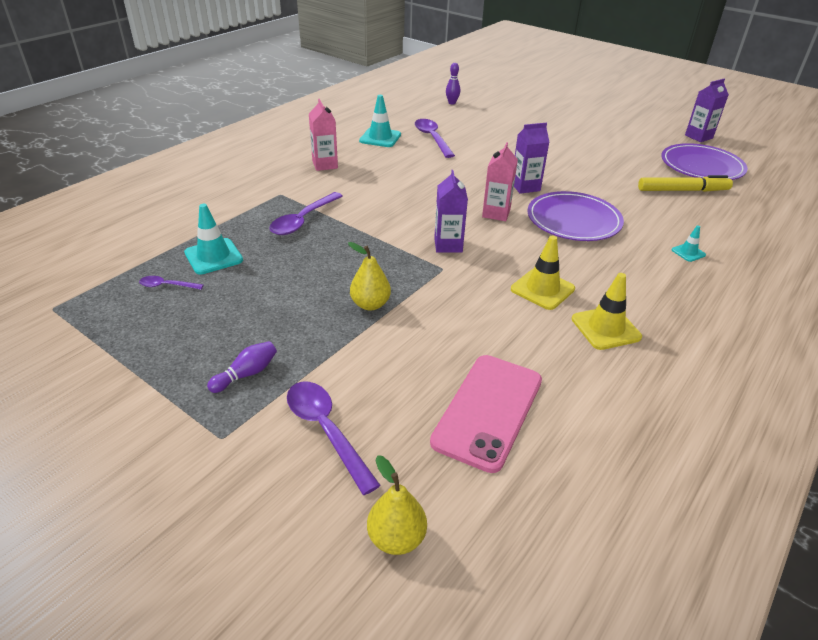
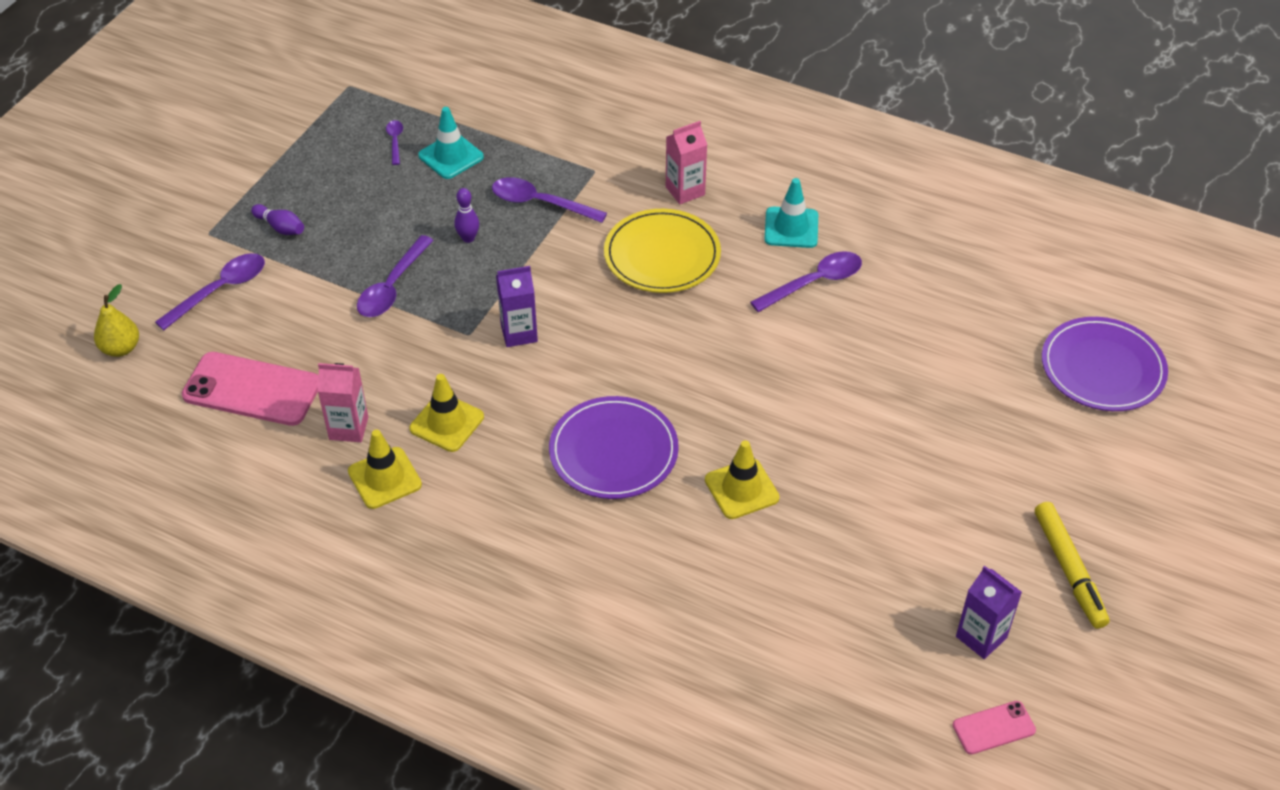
camera: 80 degrees right, 10 degrees up
(370, 304) = (392, 287): yellow pear -> purple spoon
(386, 180) = (662, 255): none -> yellow plate
(452, 103) = (968, 289): purple bowling pin -> purple bowling pin (468, 238)
(496, 213) = (608, 371): pink carton -> pink carton (348, 428)
(525, 187) = (693, 397): purple carton -> none
(604, 182) = (741, 489): none -> yellow traffic cone
(683, 190) = (747, 587): yellow marker -> yellow marker (1069, 570)
(688, 252) = (562, 572): turquoise traffic cone -> none
(701, 166) = (849, 625): purple plate -> purple plate (1102, 368)
(755, 143) = (993, 728): none -> pink phone

